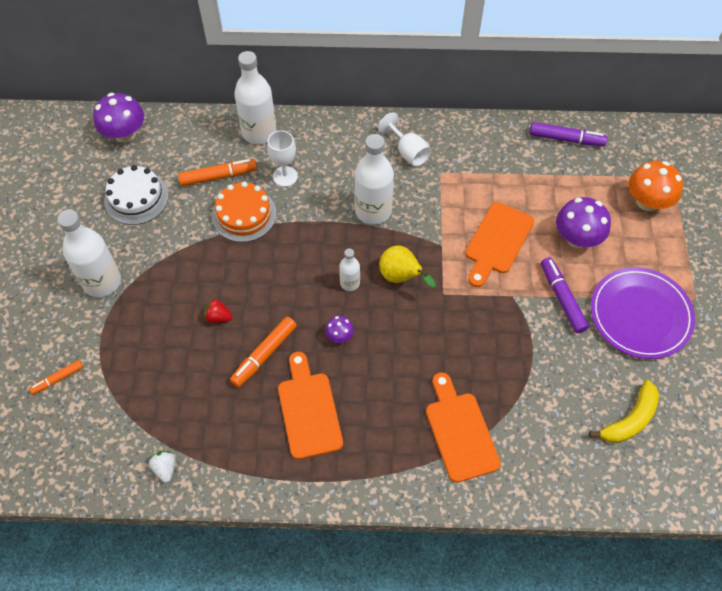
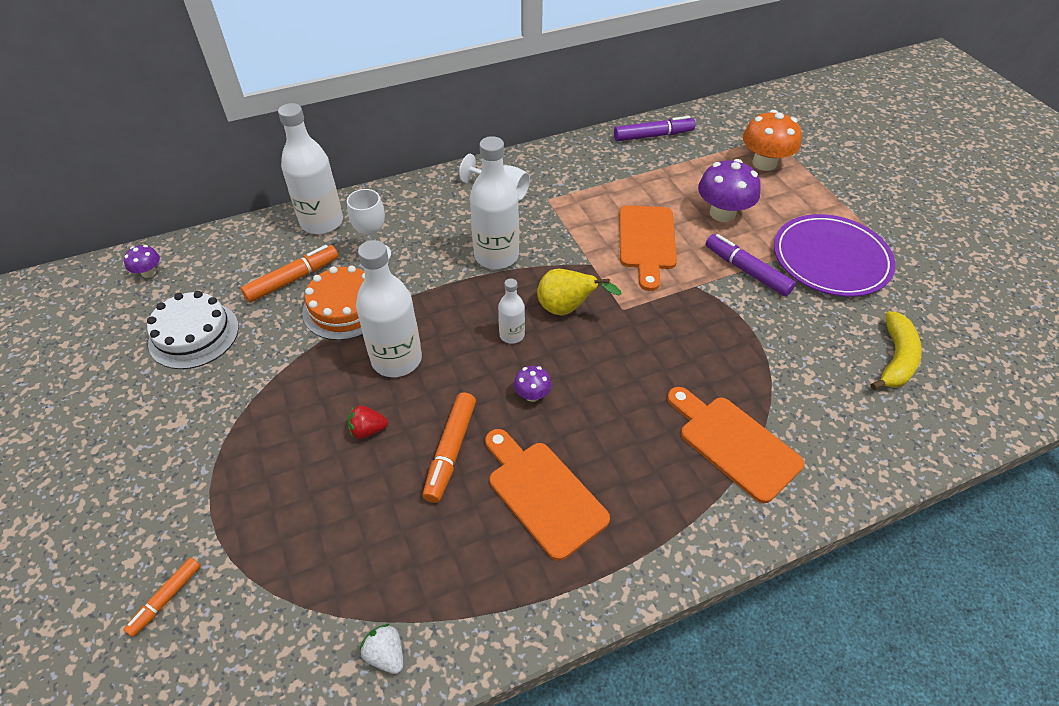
camera: 25 degrees left, 10 degrees down
(102, 281) = (185, 446): white bottle -> white bottle (396, 359)
(125, 134) = (149, 272): purple mushroom -> purple mushroom, size x0.50

